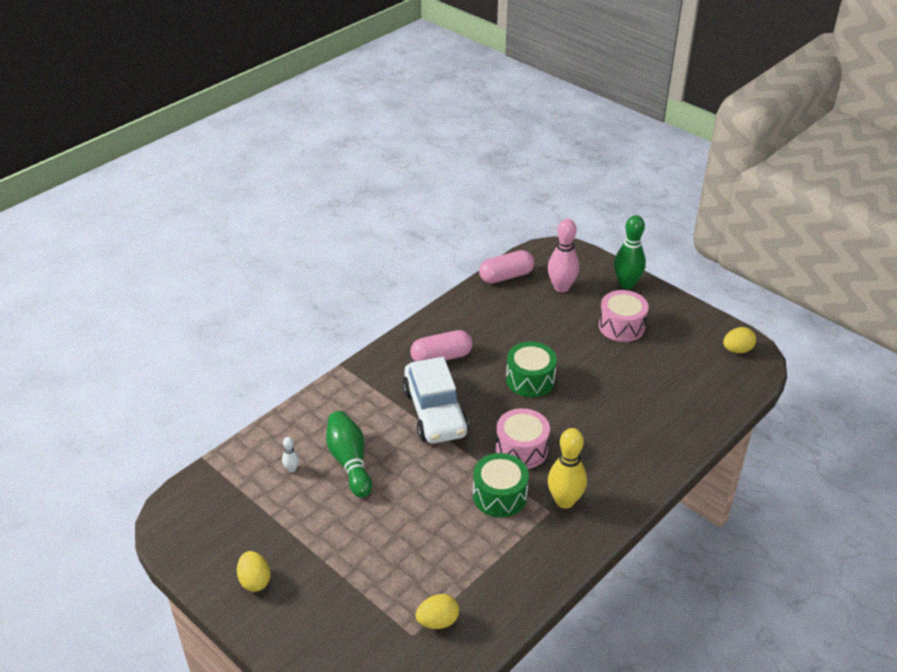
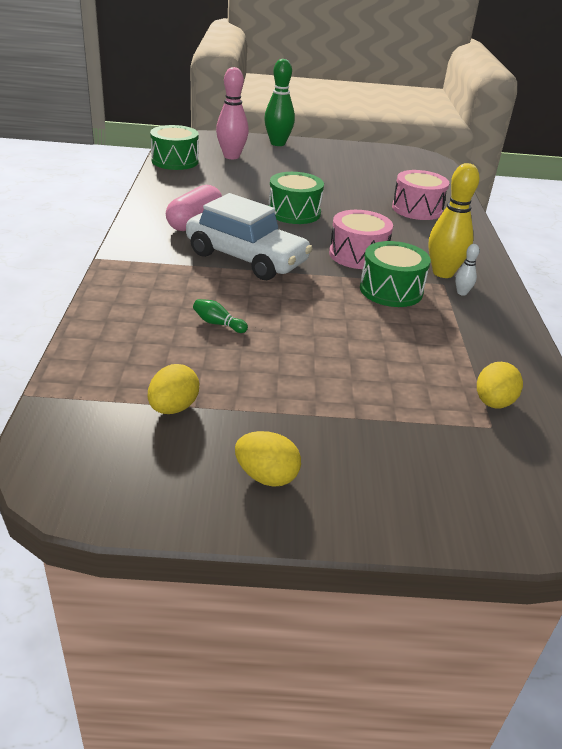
camera: 45 degrees left, 5 degrees down
(292, 469) = (162, 356): white bowling pin -> white bowling pin (462, 293)
(349, 462) = (218, 324): green bowling pin -> green bowling pin, size x0.46
(506, 276) = (175, 161): pink capsule -> green drum
(621, 326) = (311, 165): pink drum -> pink drum (417, 209)
(737, 350) = (406, 156): yellow egg -> yellow egg (173, 408)

